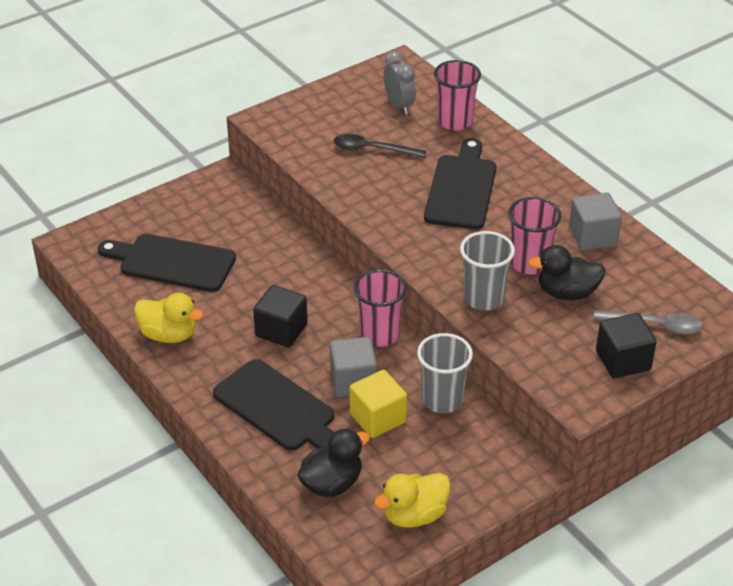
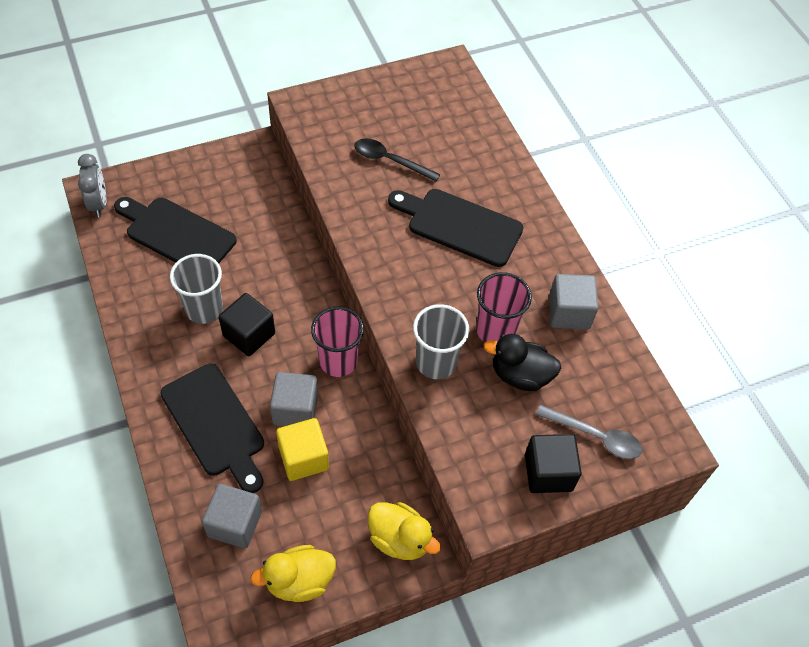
camera: 10 degrees right, 15 degrees up
(169, 335) = (145, 315): yellow duck -> yellow duck (400, 539)
(332, 483) = (235, 523): black duck -> grey cube
(399, 105) = (433, 114): grey clock -> grey clock (99, 204)
(442, 400) = (371, 452): grey cup -> grey cup (204, 309)
(454, 121) = (480, 145): pink cup -> none
(461, 188) = (459, 226): black cutting board -> black cutting board turned 90 degrees counterclockwise

